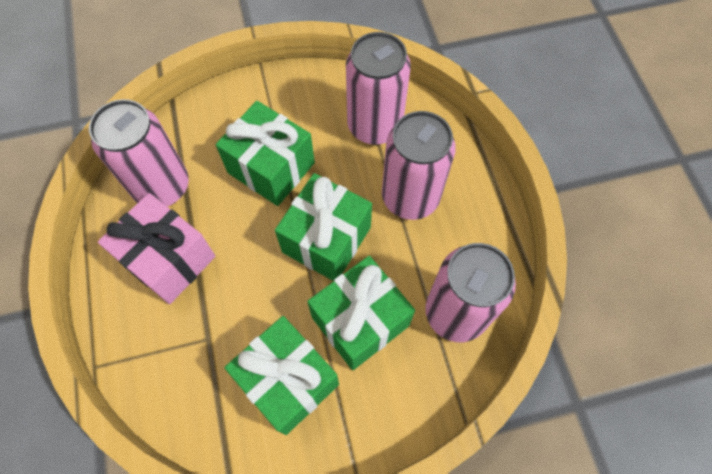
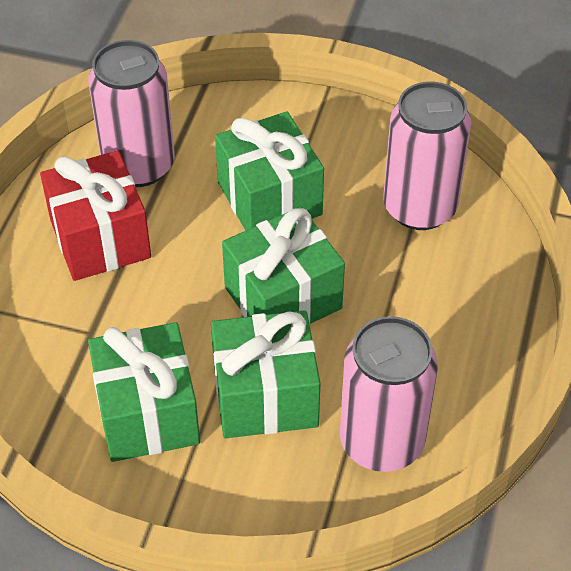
camera: 30 degrees right, 15 degrees down
(169, 259) = (100, 238): pink gift -> red gift
(410, 197) = (411, 300): pink can -> none

